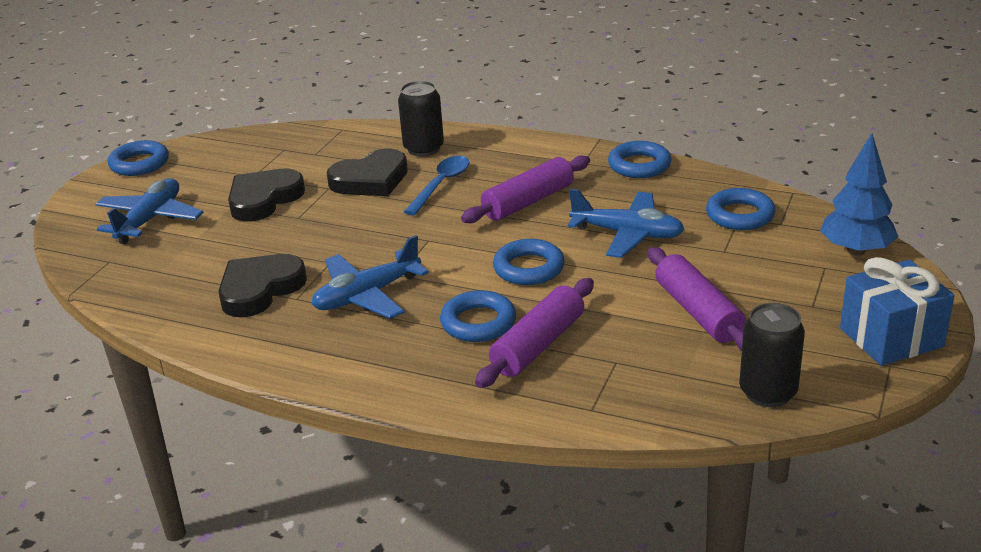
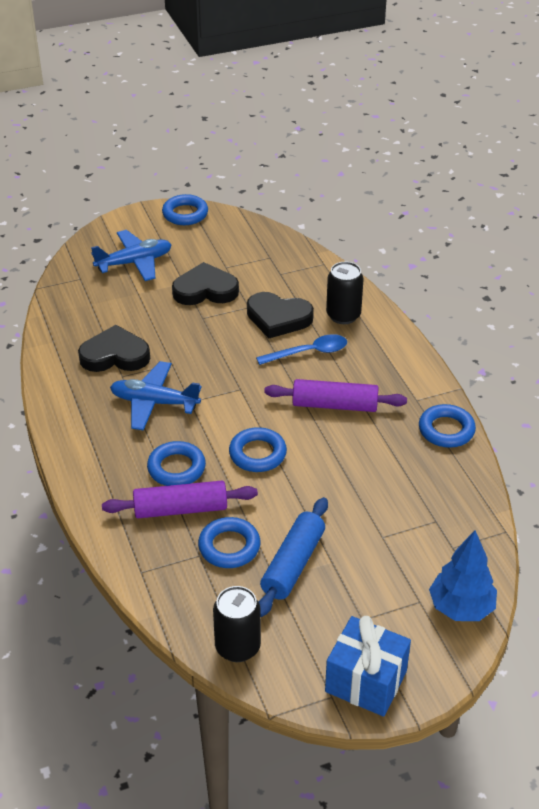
camera: 45 degrees right, 10 degrees up
(628, 234) = (349, 476): blue plane -> none
(698, 312) = (293, 564): purple rolling pin -> blue rolling pin
(740, 215) = (439, 520): blue ring -> blue ring (229, 547)

